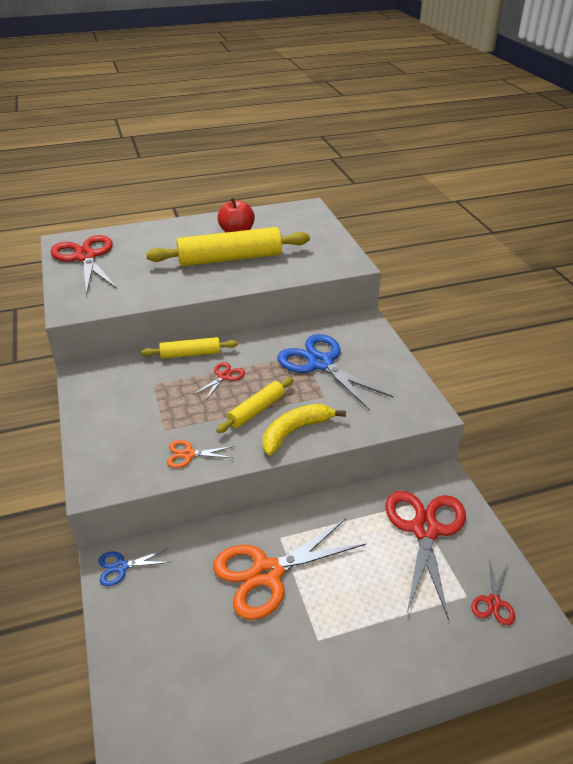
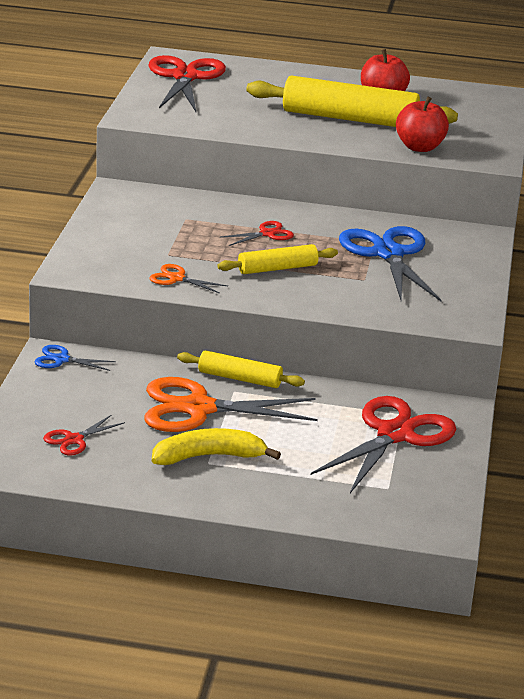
camera: 25 degrees right, 10 degrees down
(190, 354) = (247, 206): yellow rolling pin -> yellow rolling pin (239, 378)
(295, 431) = (303, 295): yellow banana -> yellow banana (209, 456)
(296, 269) = (419, 147): none -> red apple
(493, 602) = (412, 501): red scissors -> red scissors (74, 440)

